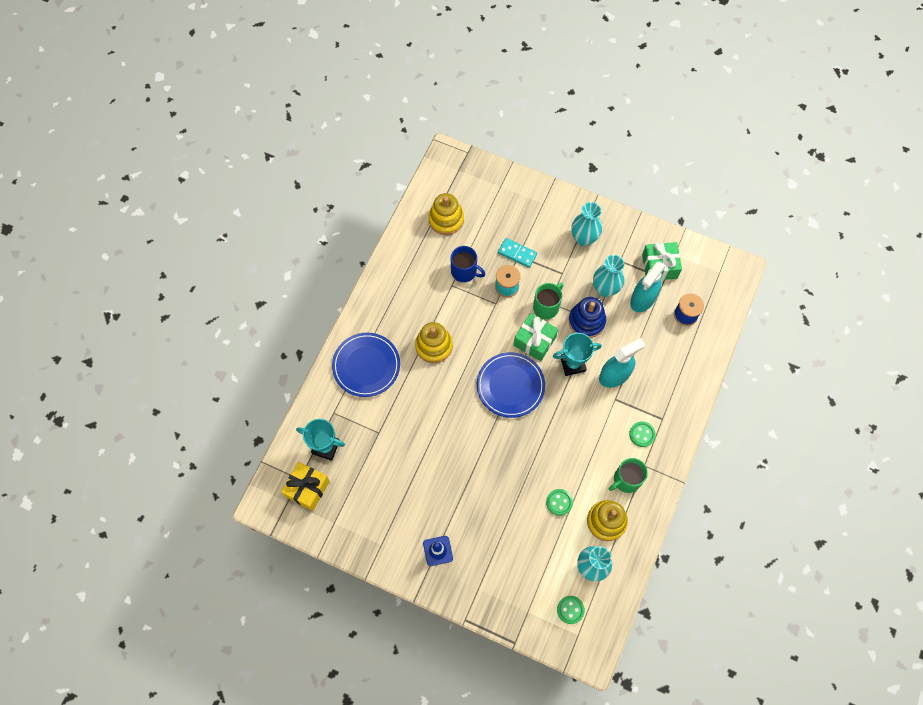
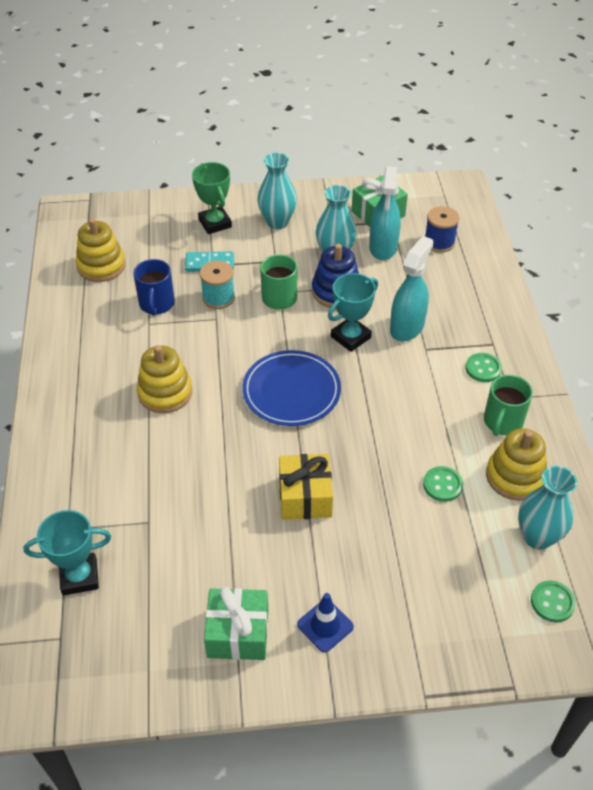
camera: 30 degrees left, 20 degrees down
(307, 488) = (80, 645): yellow gift -> yellow gift (305, 497)
(366, 365) = (85, 453): blue plate -> none
(464, 271) = (156, 304): blue mug -> blue mug turned 90 degrees clockwise
(534, 341) = (289, 335): green gift -> green gift (238, 633)
(540, 218) = (215, 223): none -> green trophy

